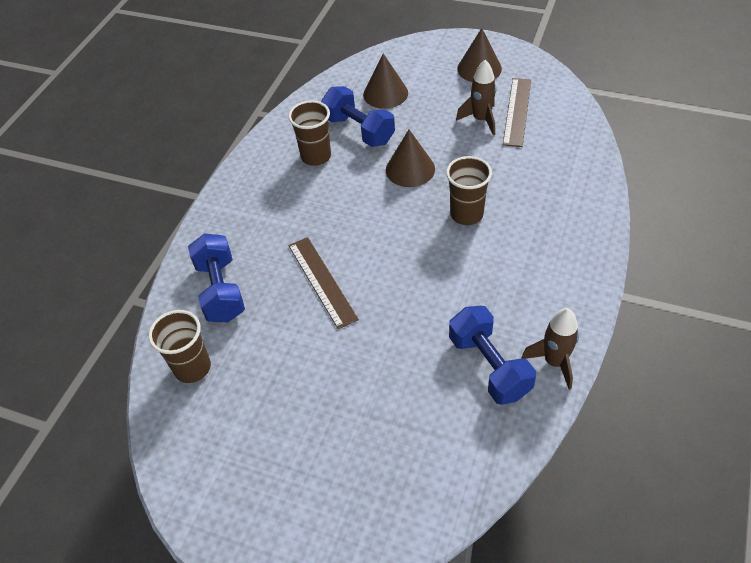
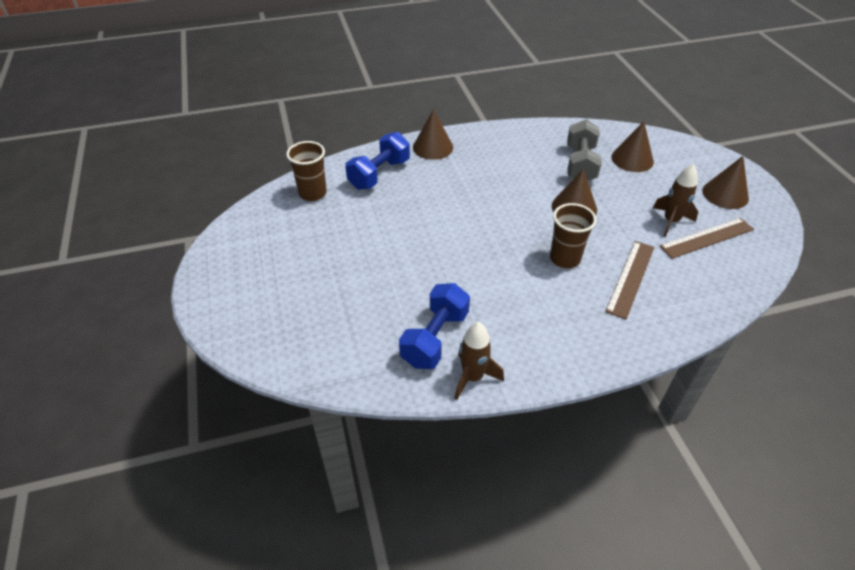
camera: 50 degrees right, 5 degrees down
(224, 222) = (433, 147): none -> brown cone
(316, 156) = (532, 157): brown cup -> none
(322, 281) = (428, 214): brown ruler -> brown ruler (630, 278)
(359, 130) = (580, 164): blue dumbbell -> grey dumbbell

